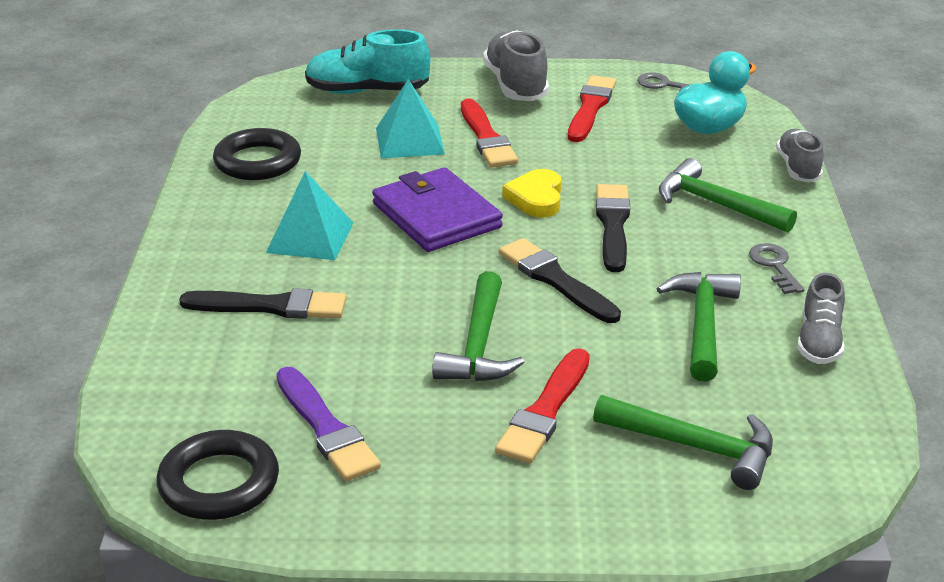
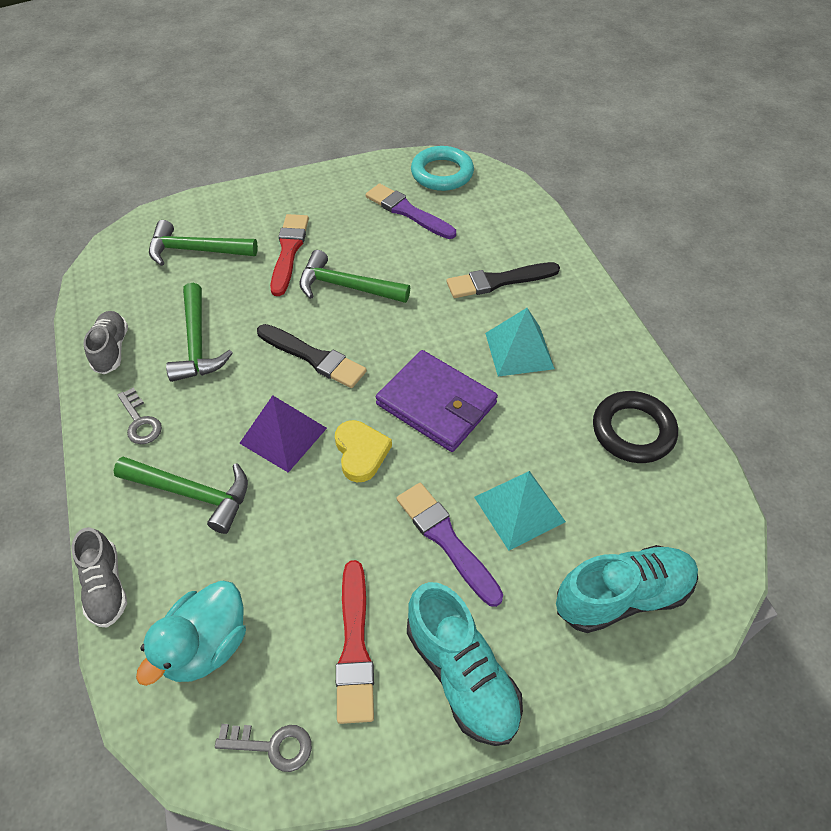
camera: 160 degrees right, 20 degrees up
(219, 483) = (442, 173): black ring -> turquoise ring
(479, 344) = (347, 287): green hammer -> green hammer turned 60 degrees counterclockwise
(486, 138) = (446, 539): red brush -> purple brush
(516, 85) = (461, 674): grey shoe -> turquoise shoe
(613, 225) = (283, 435): black brush -> purple pyramid

